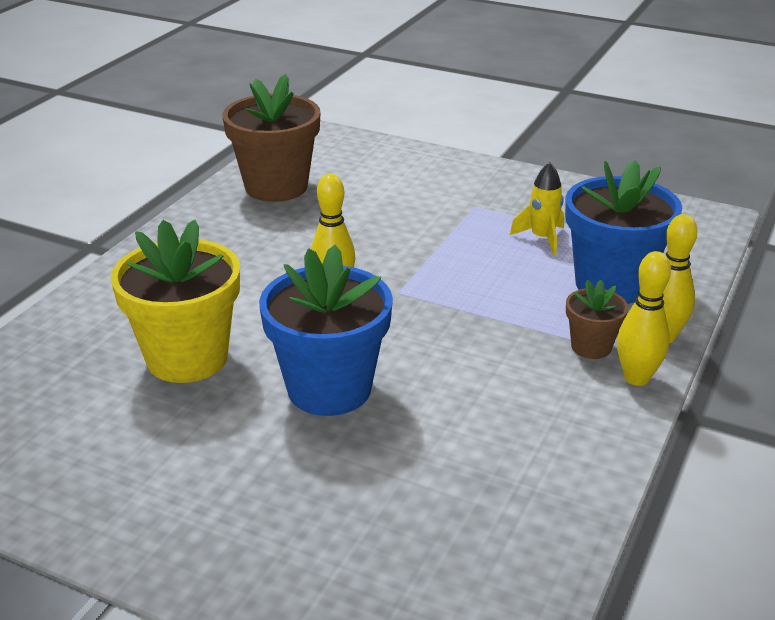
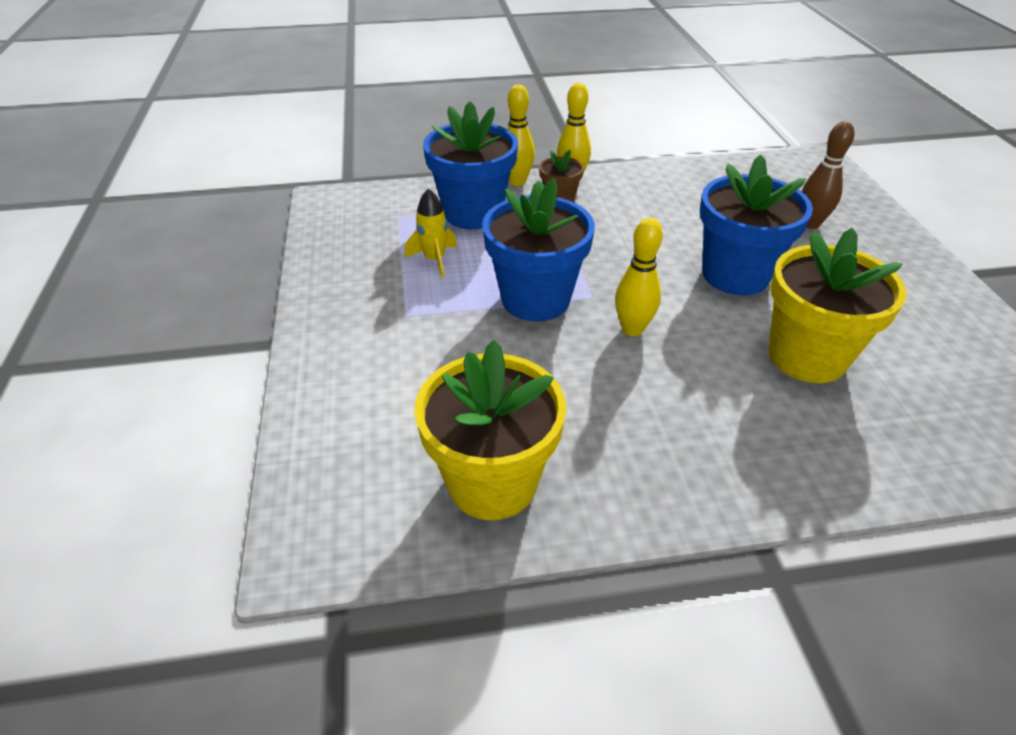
camera: 125 degrees left, 10 degrees up
(276, 187) = (492, 482): brown flower pot -> yellow flower pot
(345, 518) = (810, 224): none -> brown bowling pin
(428, 264) = (535, 299): none -> blue flower pot

